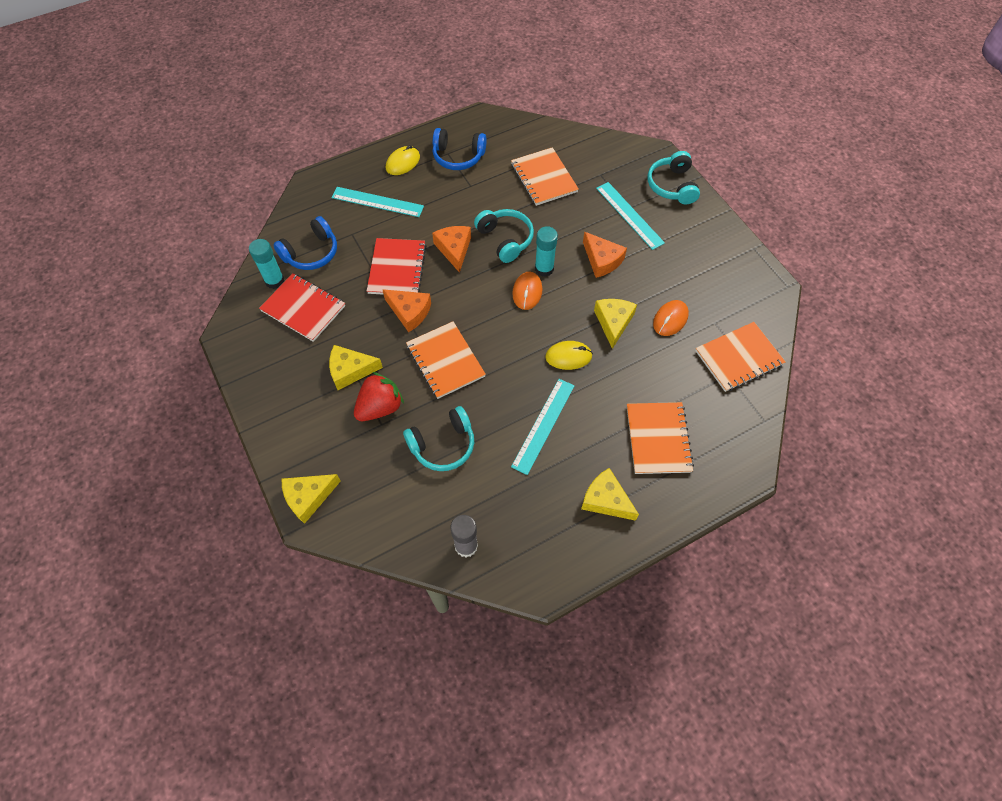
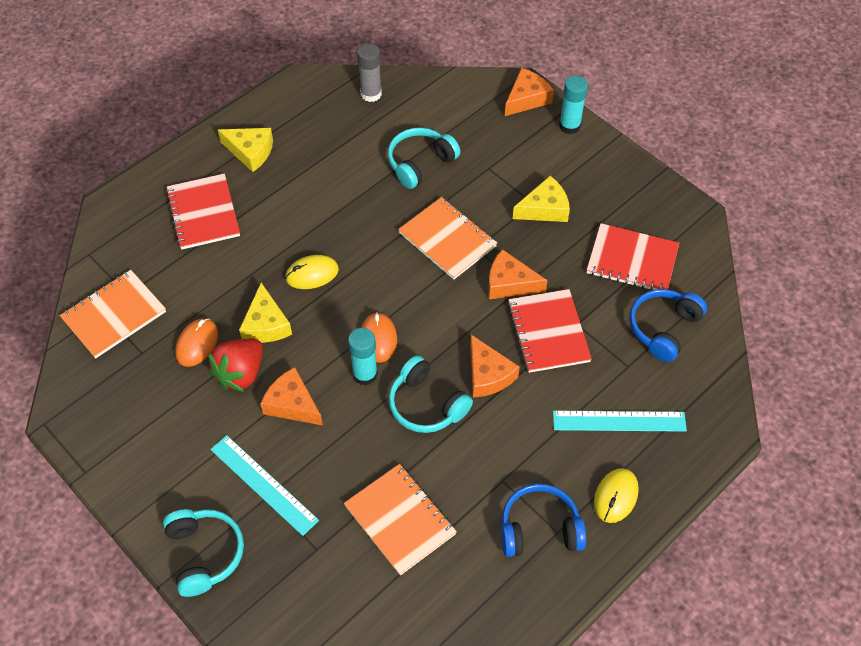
camera: 165 degrees right, 5 degrees down
(274, 281) = (685, 284): turquoise glue stick -> turquoise glue stick (569, 126)
(308, 497) = (527, 98): yellow cheese -> orange cheese
(380, 407) = (497, 182): red strawberry -> red strawberry (240, 373)
(543, 425) = (324, 201): turquoise ruler -> none
(658, 439) = (203, 213): orange notebook -> red notebook

